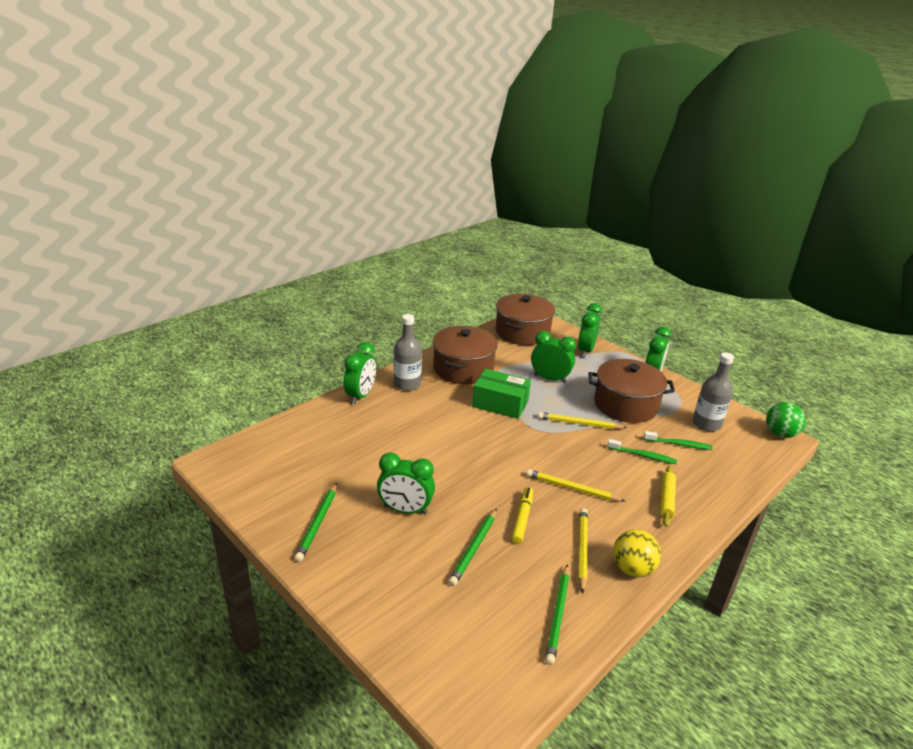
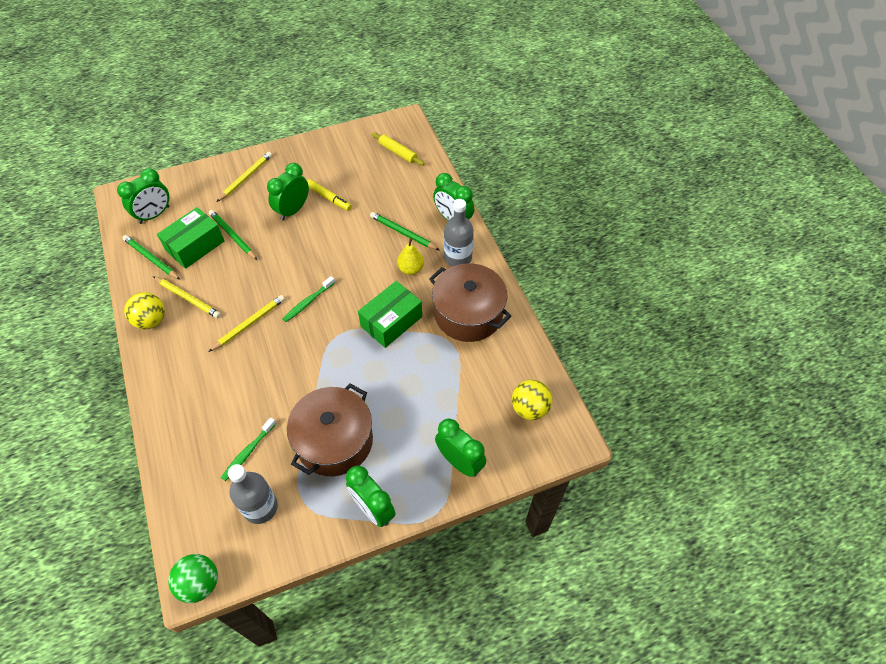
camera: 115 degrees right, 25 degrees up
(318, 523) = (309, 163): green pencil -> green pencil (403, 233)
(436, 406) = (411, 269): none -> yellow pear
(510, 578) = (195, 246): none -> green box
(522, 332) = (529, 408): brown pot -> yellow ball
(522, 518) = (240, 275): yellow marker -> yellow marker (329, 198)
(550, 379) = (415, 388): green clock -> green clock (154, 215)
(579, 423) = (327, 376): yellow pencil -> yellow pencil (246, 178)
(643, 455) = (253, 406): green toothbrush -> green toothbrush (308, 302)
(666, 499) = (192, 389): yellow rolling pin -> yellow rolling pin (398, 152)

